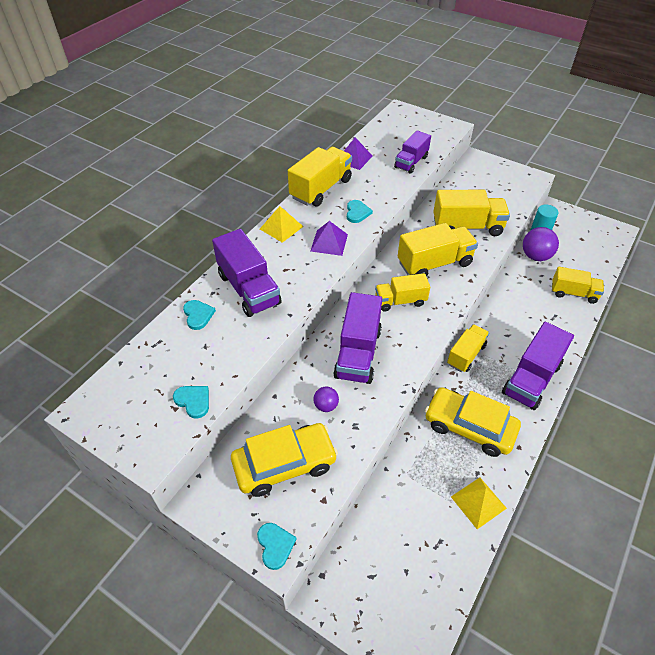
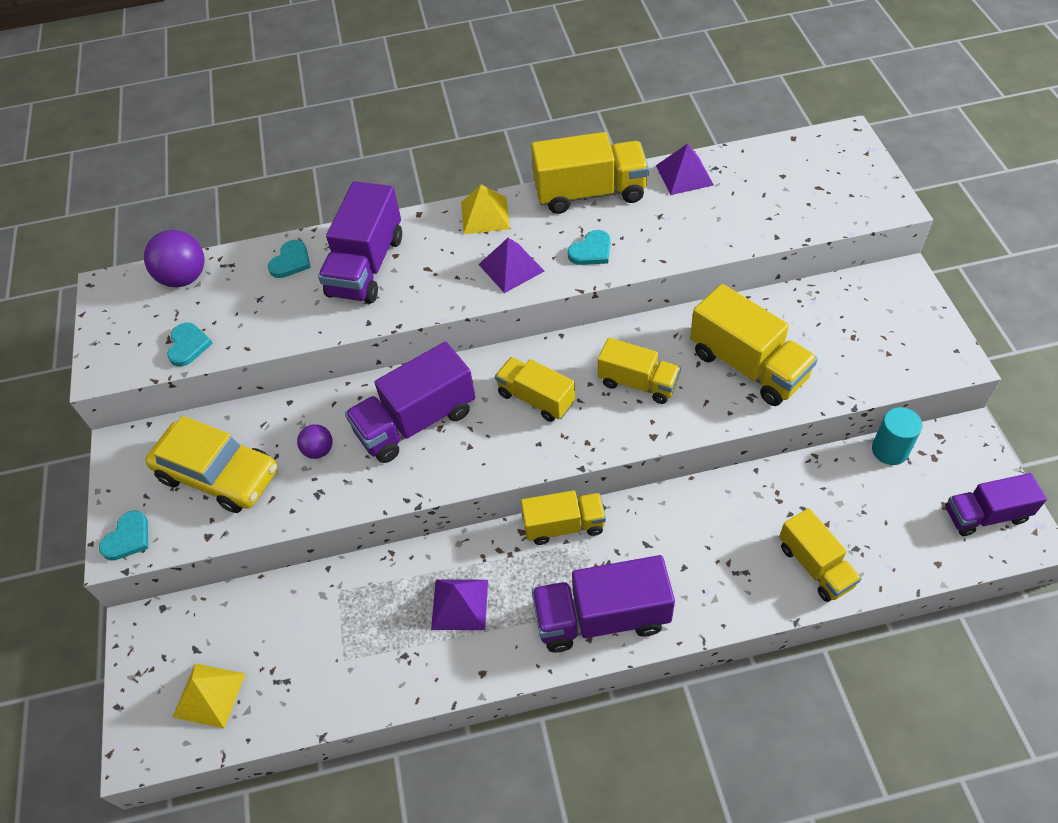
camera: 50 degrees right, 5 degrees up
(411, 162) = (753, 224): purple truck -> purple truck (985, 515)
(434, 263) = (638, 383): yellow truck -> yellow truck, size x0.65
(469, 427) = (460, 604): yellow car -> purple pyramid
(478, 502) = (366, 683): yellow pyramid -> yellow pyramid (209, 695)
(535, 256) = (832, 478): purple ball -> purple ball (184, 278)

